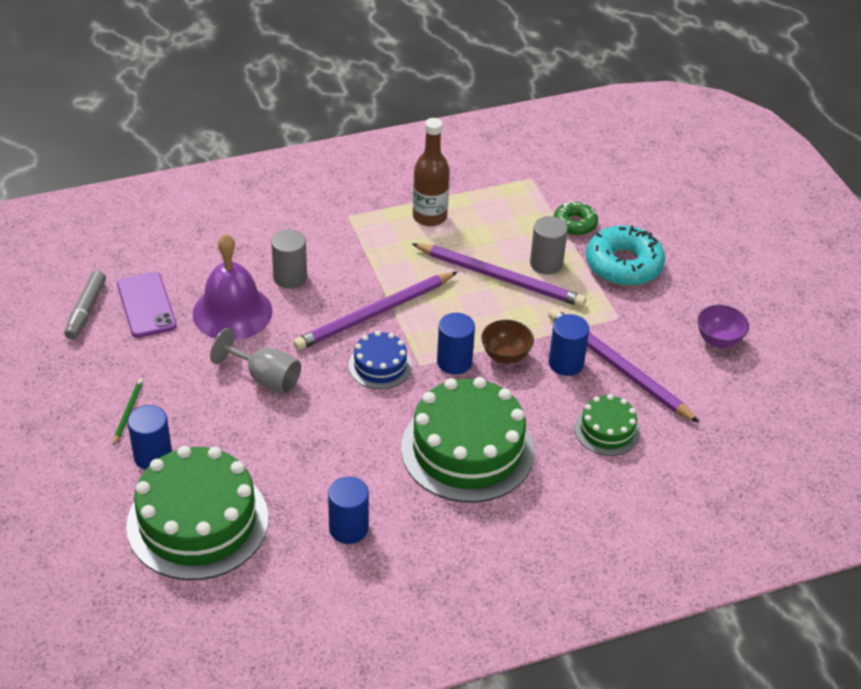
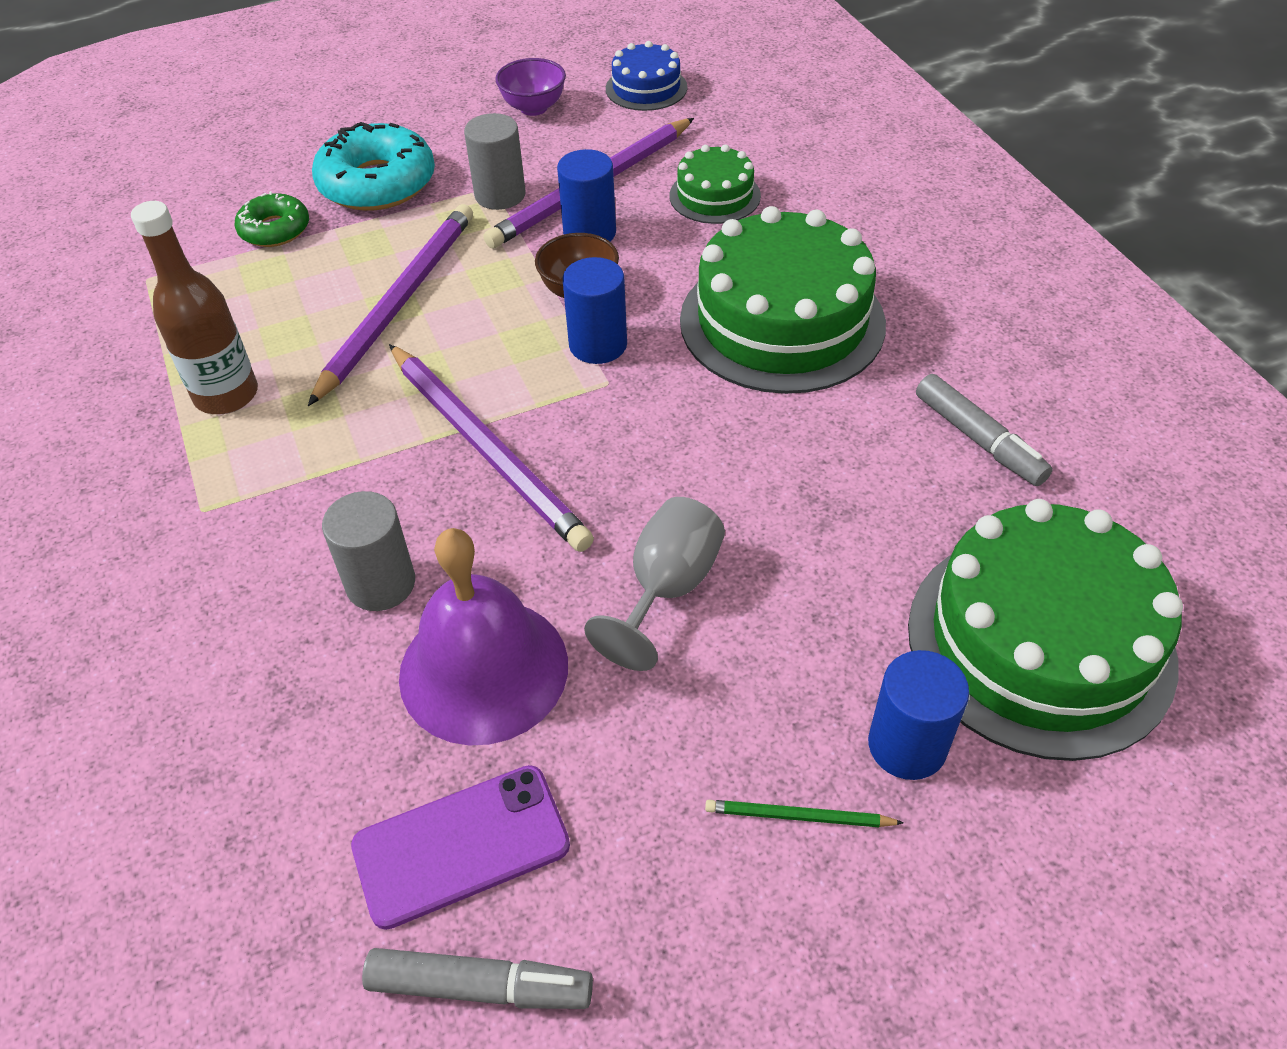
camera: 90 degrees left, 5 degrees up
(348, 528) = (978, 439): blue cylinder -> grey marker
(380, 366) = (616, 431): blue cake -> blue cake (646, 88)
(546, 263) = (368, 256): grey cylinder -> grey cylinder (500, 195)

